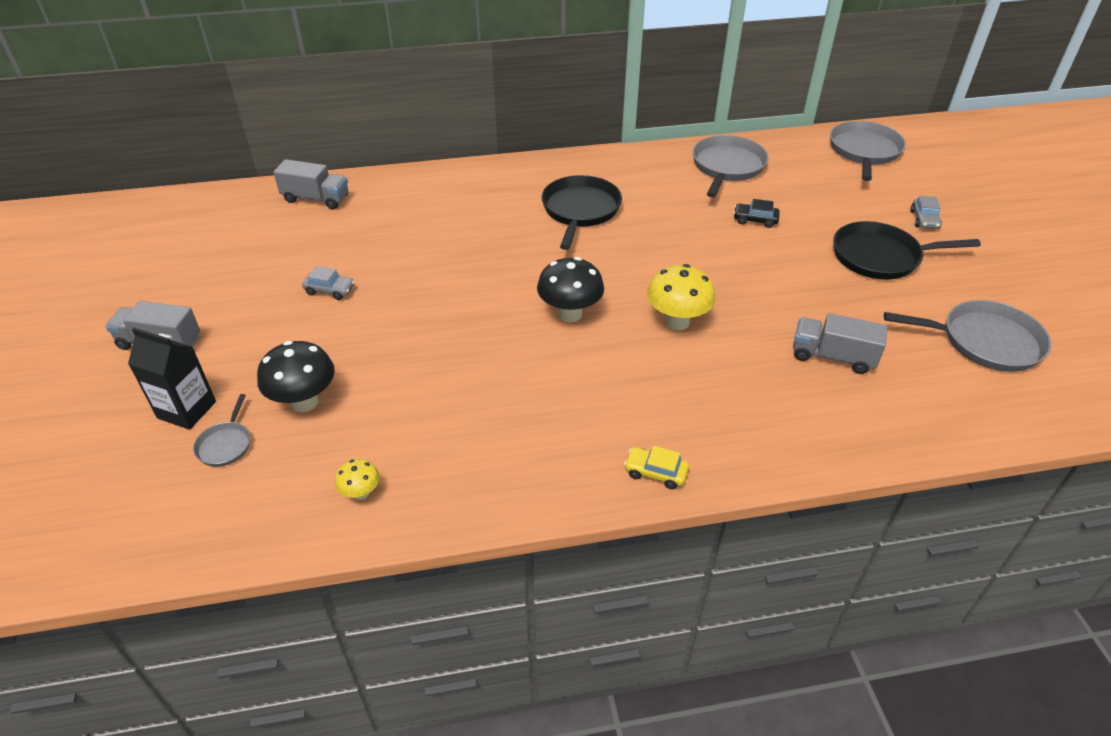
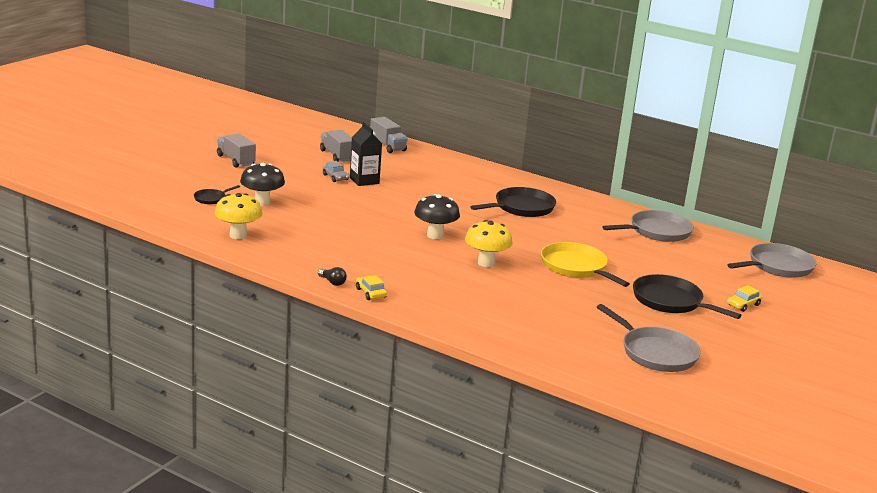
camera: 40 degrees right, 20 degrees down
(187, 410) = (213, 183): black carton -> black carton (364, 181)
(225, 444) = (211, 199): grey pan -> black pan
(361, 493) = (238, 235): yellow mushroom -> yellow mushroom, size x1.88
(592, 489) = (332, 282): none -> black light bulb
(750, 266) = (576, 267): none -> yellow pan
(755, 220) = (622, 255): black car -> none
(832, 356) = (546, 312): grey truck -> grey truck (337, 156)
(924, 220) = (743, 305): grey car -> yellow car

